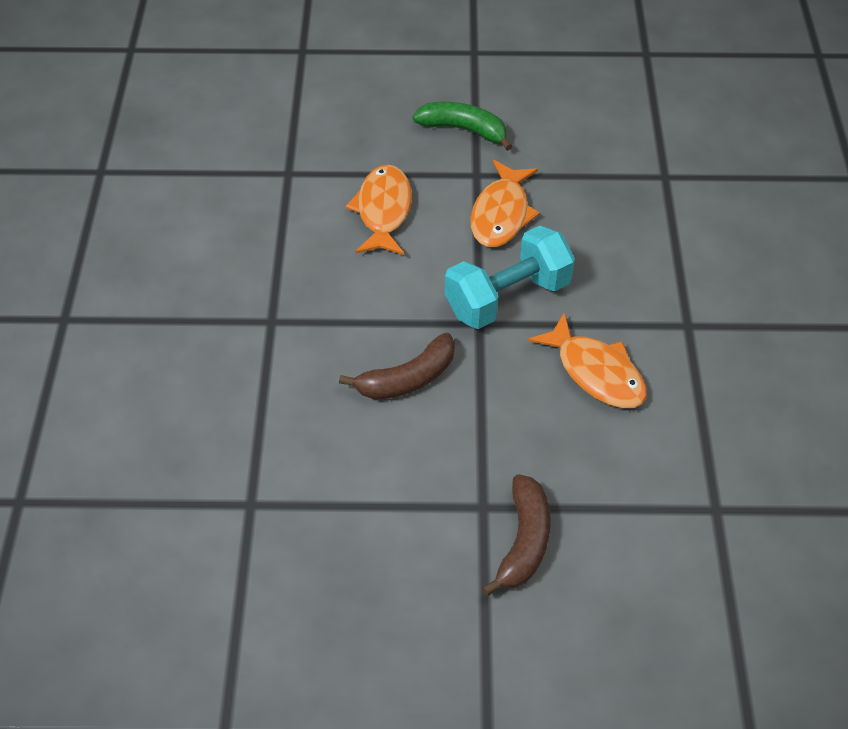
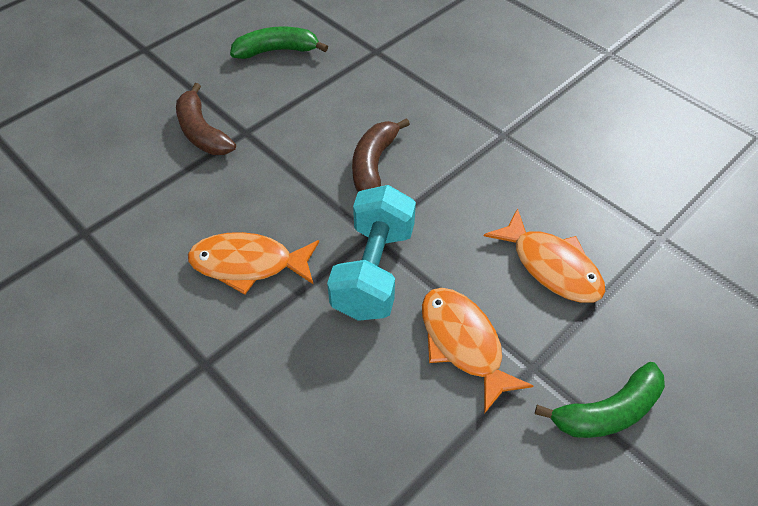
camera: 135 degrees right, 0 degrees up
(345, 595) = (277, 50): none -> green banana

